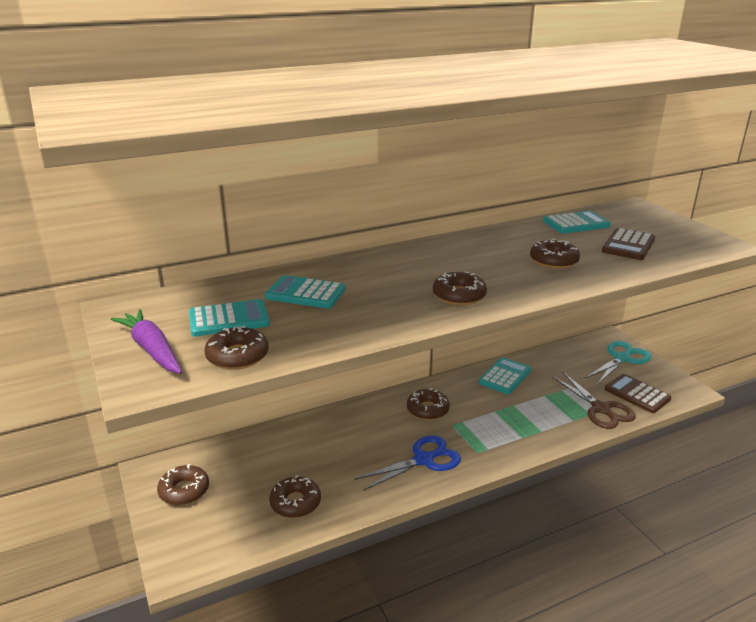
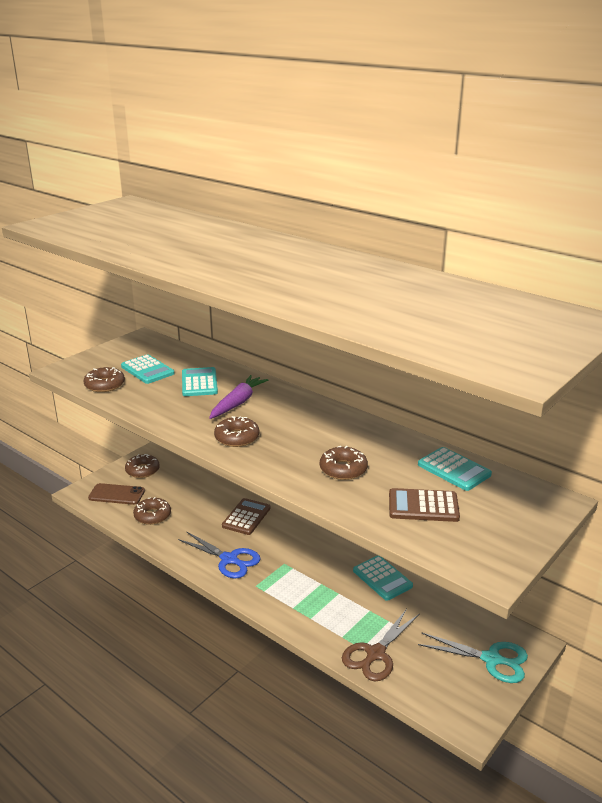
camera: 65 degrees right, 0 degrees up
(152, 350) = (100, 361): purple carrot -> purple carrot (238, 403)
(218, 528) = (116, 494): none -> brown phone
(427, 409) = (296, 545): brown donut -> none
(505, 376) = (382, 578): turquoise calculator -> turquoise calculator turned 45 degrees clockwise
(637, 394) = (425, 679): brown calculator -> brown calculator (246, 517)

